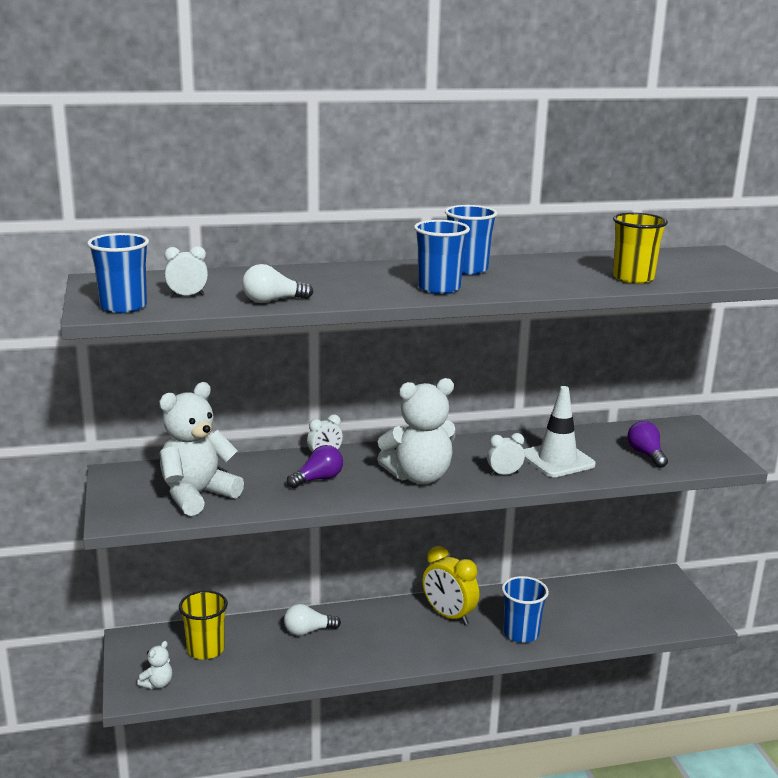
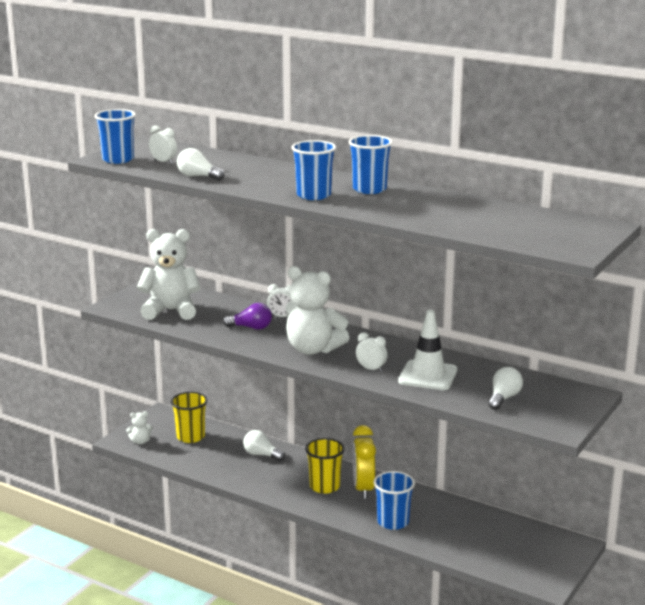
camera: 45 degrees right, 0 degrees up
(633, 278) = (469, 225): yellow cup -> yellow cup (324, 486)
(646, 454) = (503, 398): purple light bulb -> white light bulb

